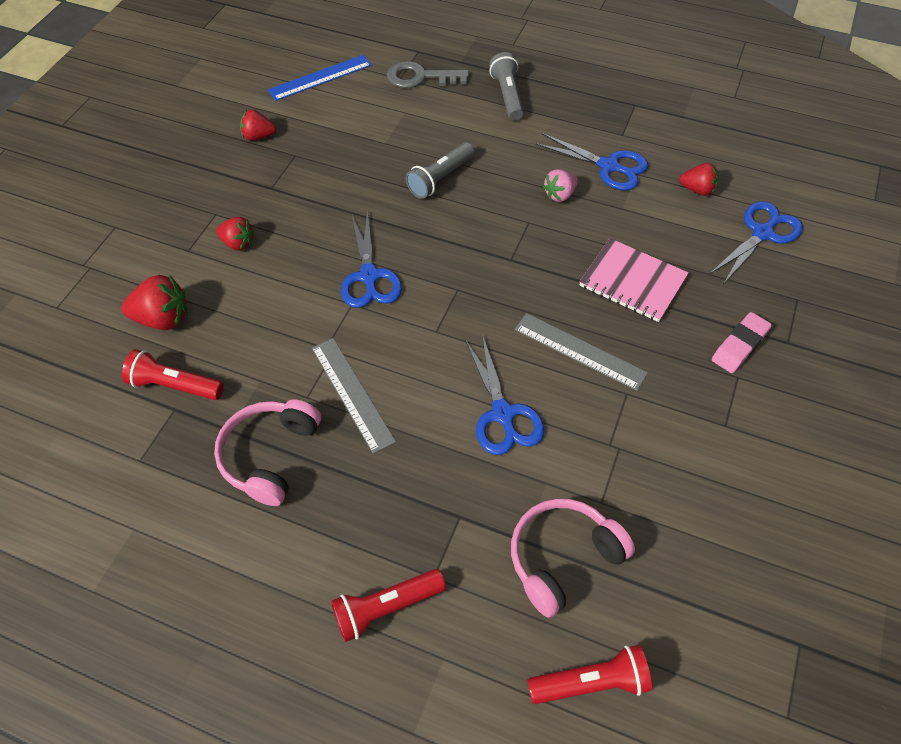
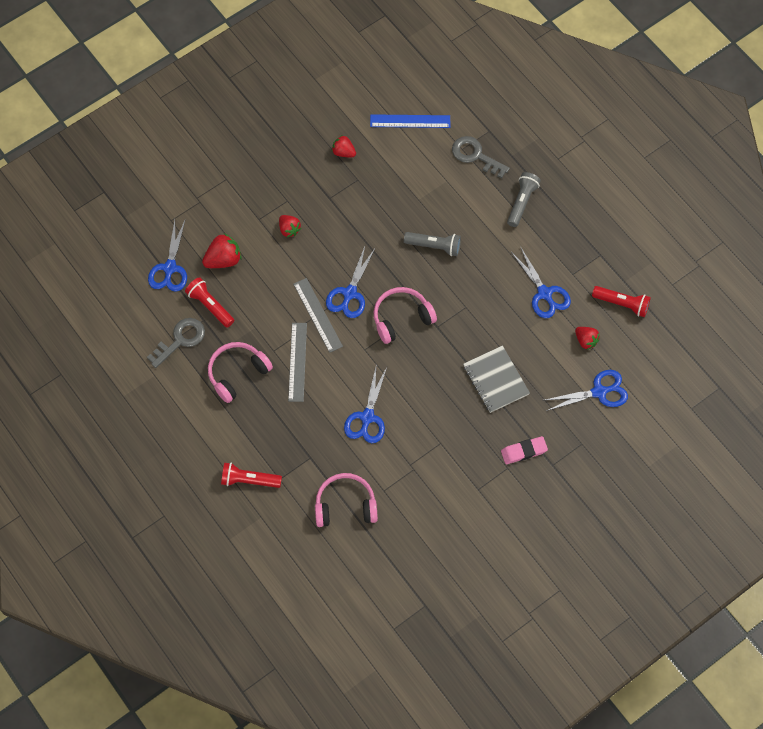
camera: 30 degrees right, 10 degrees up
(84, 366) = (170, 268): none -> blue scissors
(152, 454) = (180, 340): none -> grey key
(163, 319) = (223, 260): red strawberry -> red strawberry turned 60 degrees counterclockwise
(440, 179) = (434, 246): grey flashlight -> grey flashlight turned 150 degrees counterclockwise
(458, 271) = (401, 318): none -> pink headphones
(560, 195) = (498, 298): pink strawberry -> none
(579, 351) = (433, 405): grey ruler -> grey ruler (317, 315)
(591, 682) = (318, 564): red flashlight -> red flashlight (622, 304)
(632, 281) = (496, 380): pink notebook -> grey notebook

